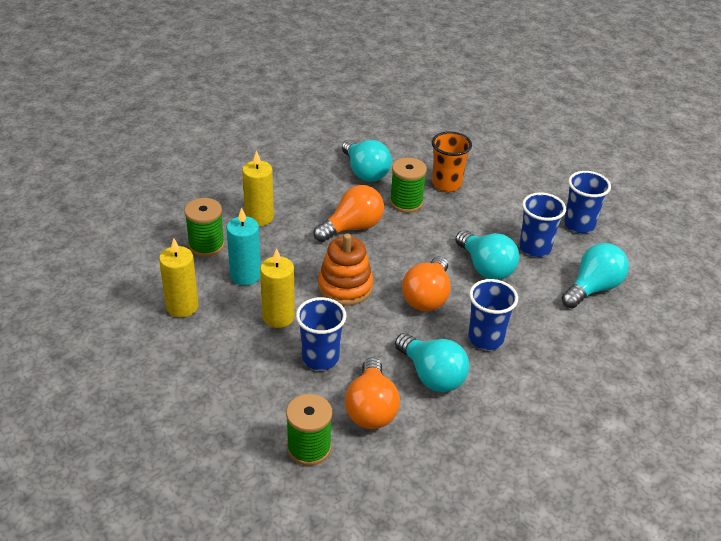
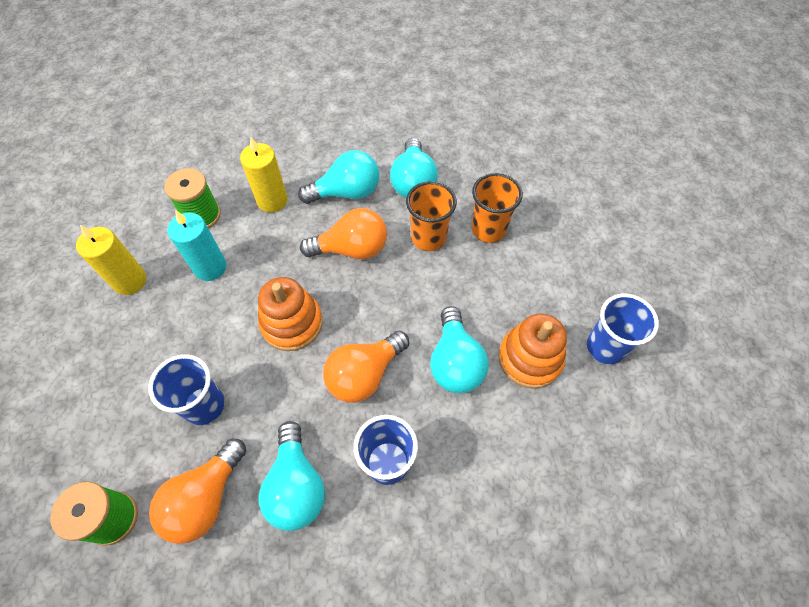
camera: 30 degrees right, 20 degrees up
(278, 317) = (203, 333): yellow candle -> none
(406, 202) = (428, 238): green spool -> orange cup
(535, 248) = (530, 358): blue cup -> orange stacking toy
(593, 288) = (561, 448): turquoise light bulb -> turquoise light bulb (346, 192)

